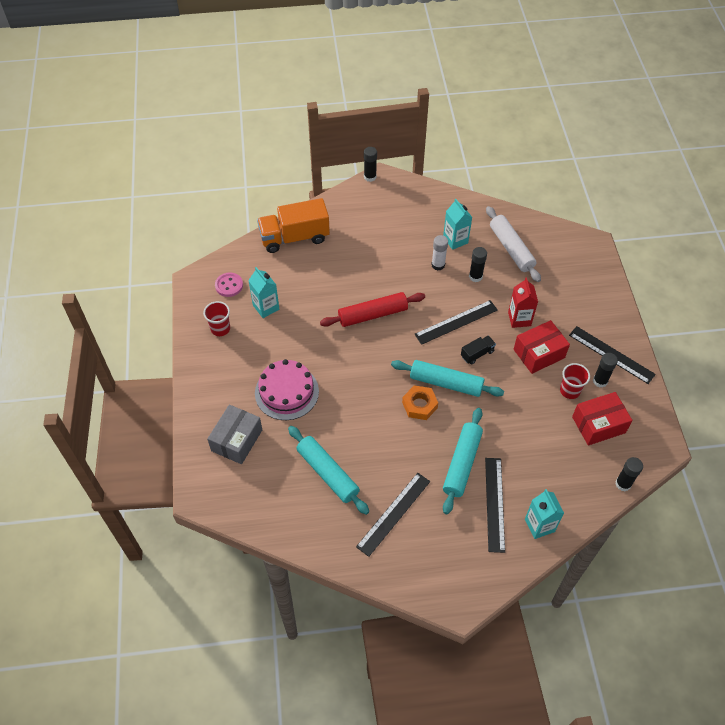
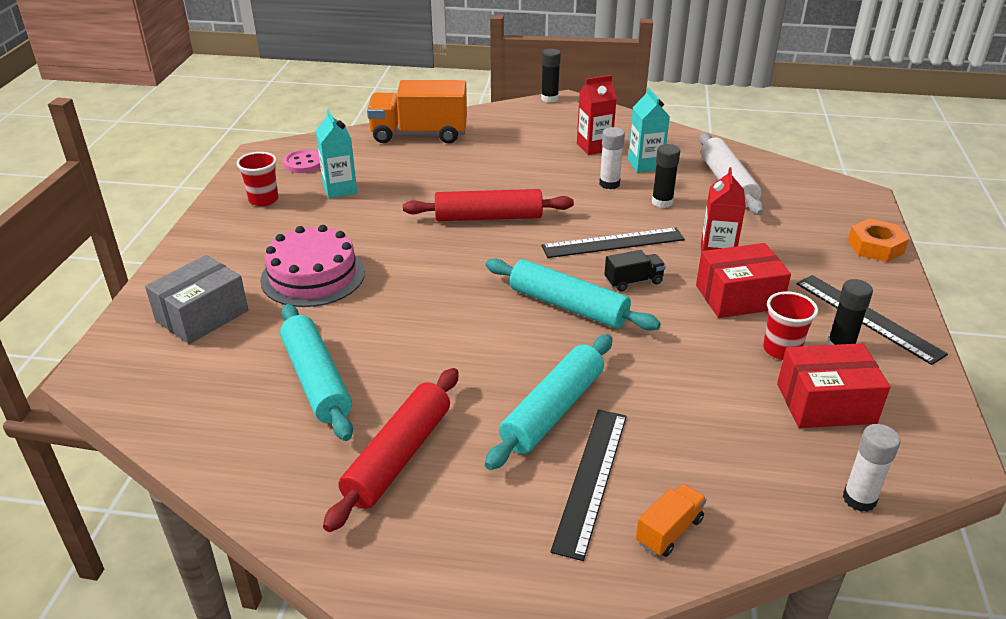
camera: 15 degrees right, 20 degrees down
(394, 513) = (398, 456): black ruler -> red rolling pin
(417, 228) = (594, 147): none -> red carton
(419, 405) = (512, 324): orange nut -> orange nut (875, 246)
(539, 525) = (669, 531): turquoise carton -> orange truck
(623, 484) = (859, 499): black glue stick -> white glue stick

